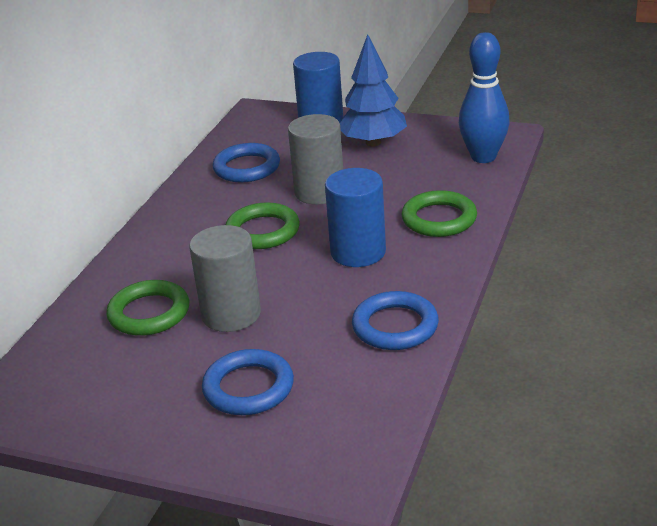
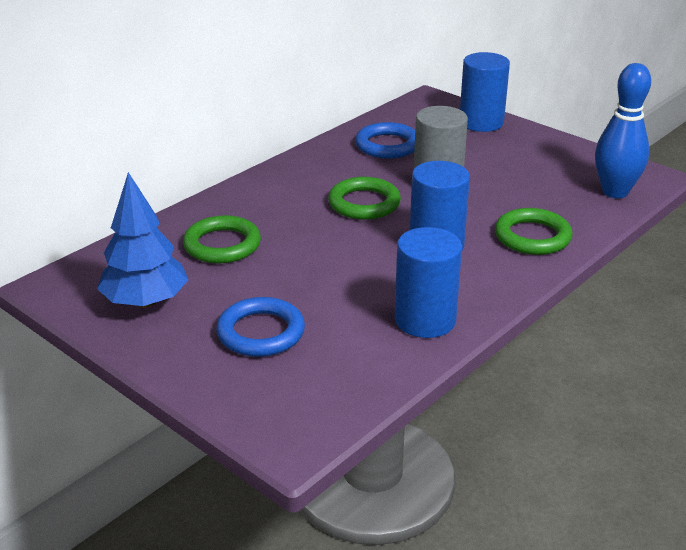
camera: 20 degrees right, 0 degrees up
(231, 314) = (288, 266): grey cylinder -> none
(373, 142) = (517, 152): blue tree -> blue tree (146, 302)
(395, 326) = (425, 320): blue ring -> blue cylinder

